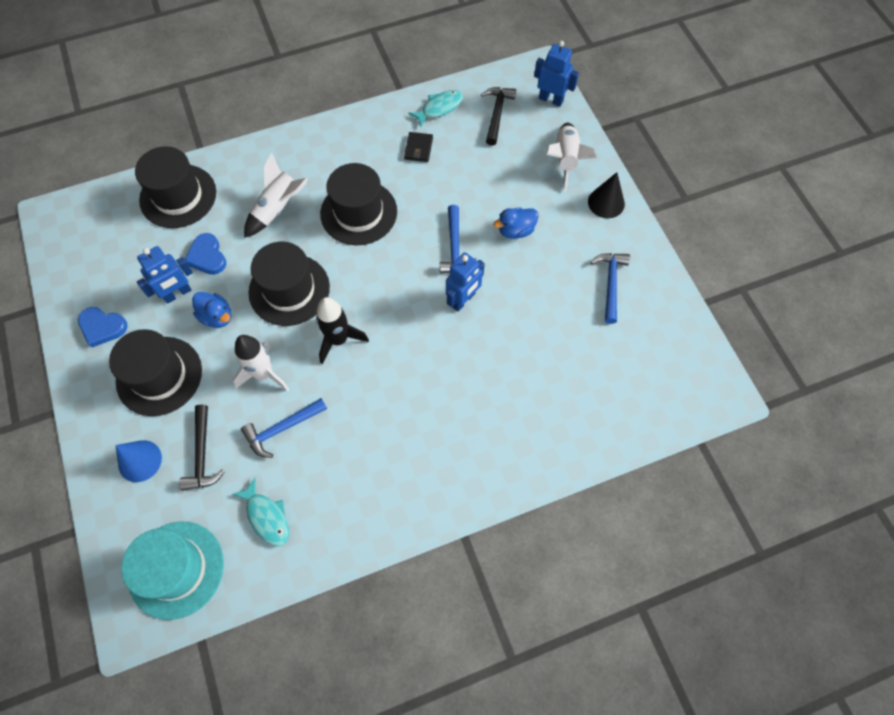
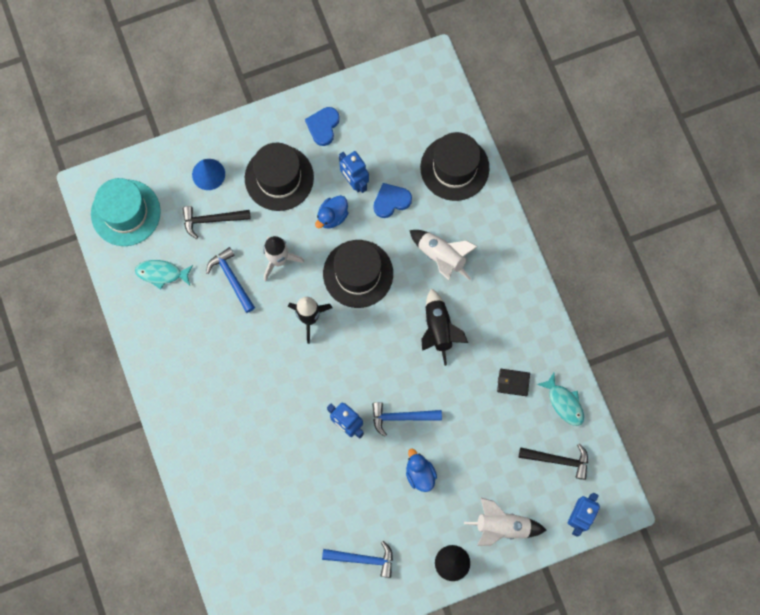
camera: 90 degrees right, 10 degrees up
(267, 517) = (161, 273): turquoise fish -> turquoise fish turned 45 degrees clockwise
(358, 212) = (438, 329): black hat -> black rocket

